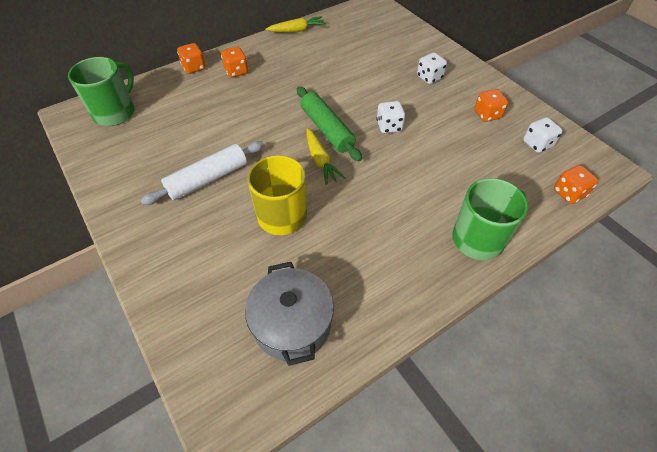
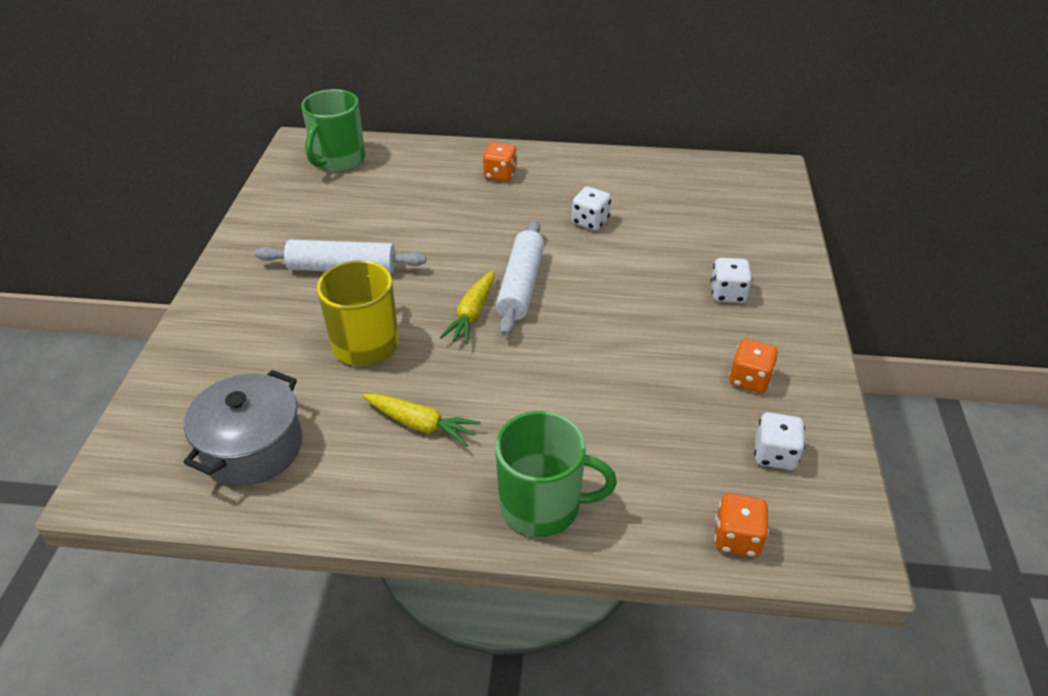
camera: 40 degrees right, 10 degrees down
(115, 112) = (338, 160): green mug -> green mug turned 135 degrees clockwise
(194, 67) = (462, 151): orange dice -> none
(297, 30) = (625, 160): yellow carrot -> yellow carrot (421, 424)
(327, 129) = (521, 285): green rolling pin -> white rolling pin
(389, 126) = (597, 322): white dice -> white dice (590, 222)

